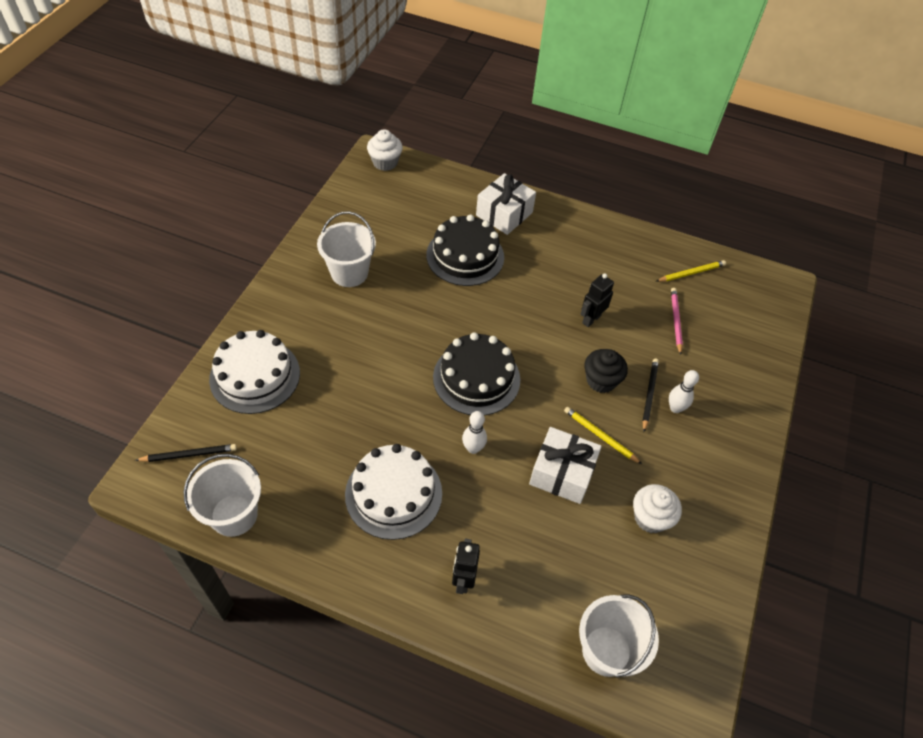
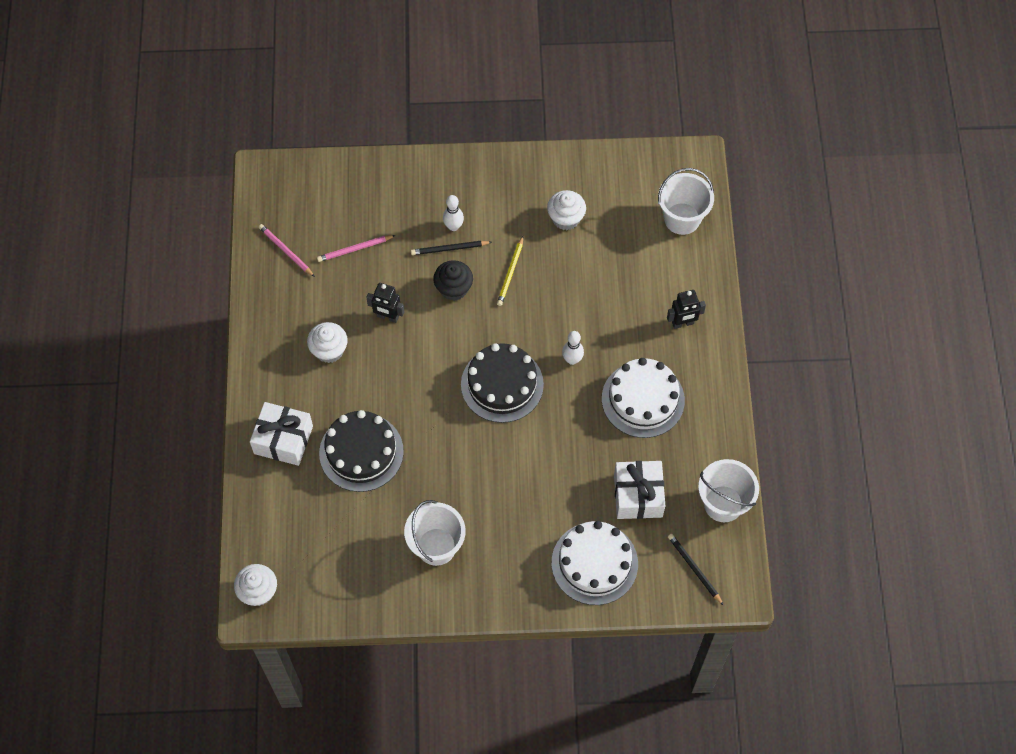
camera: 110 degrees left, 10 degrees up
(562, 473) = (560, 289): white gift -> white gift (638, 495)
(575, 268) = (329, 350): none -> white cupcake
(691, 273) = (286, 251): yellow pencil -> pink pencil

